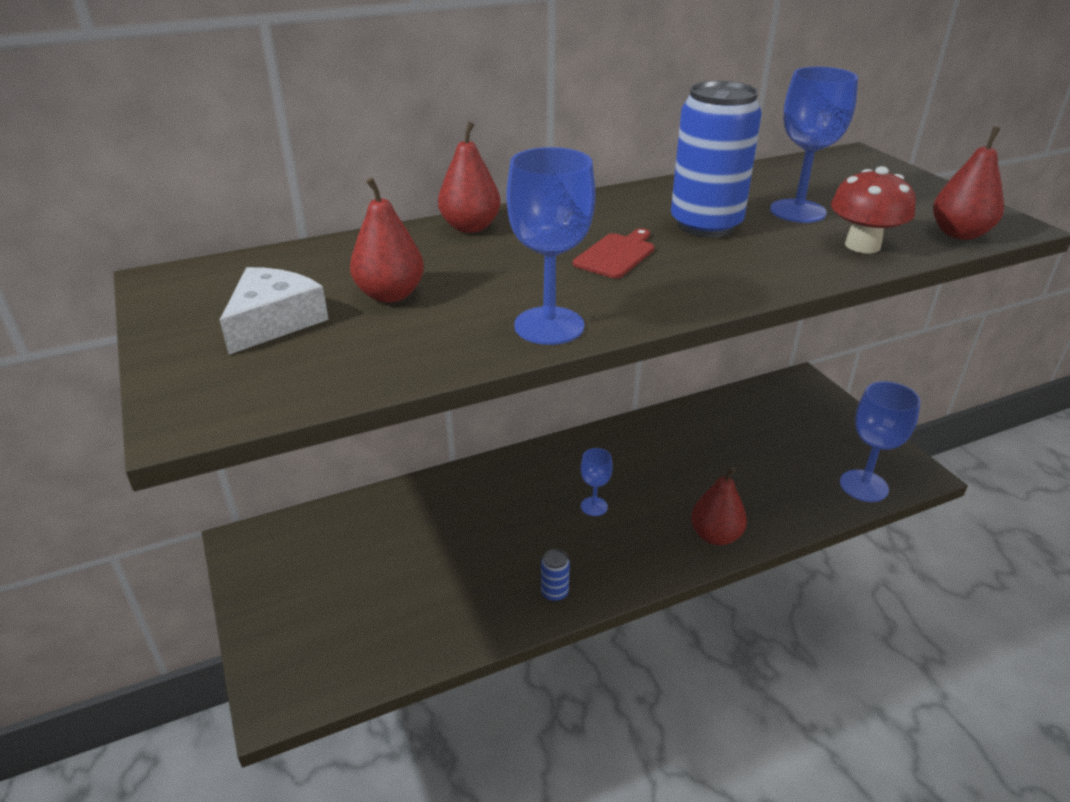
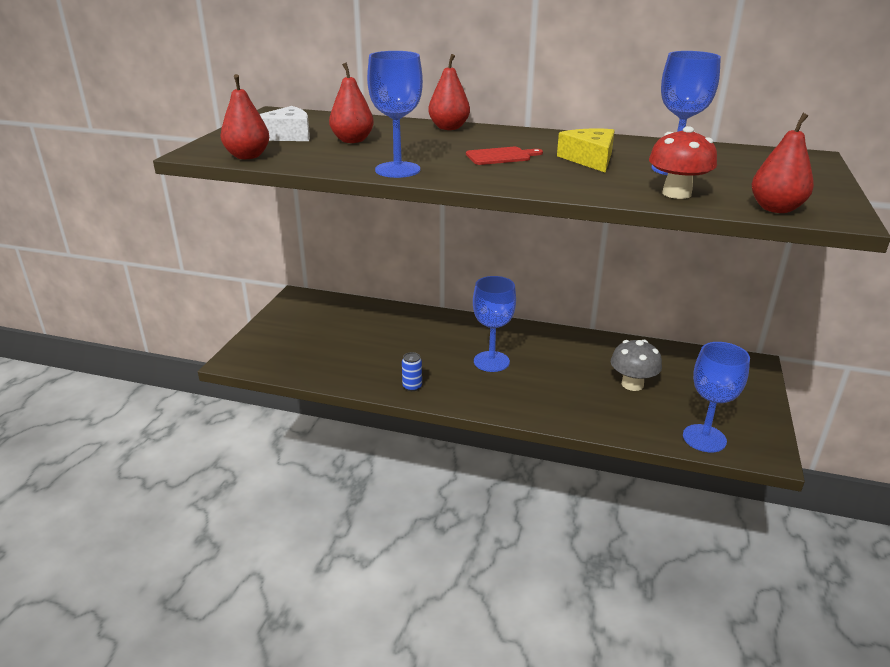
camera: 40 degrees right, 5 degrees down
(594, 506) = (491, 361): blue goblet -> blue goblet, size x1.78
(706, 225) = (590, 159): blue can -> yellow cheese
(715, 535) = (547, 410): red pear -> red pear (247, 156)
(745, 458) = (632, 384): none -> grey mushroom

